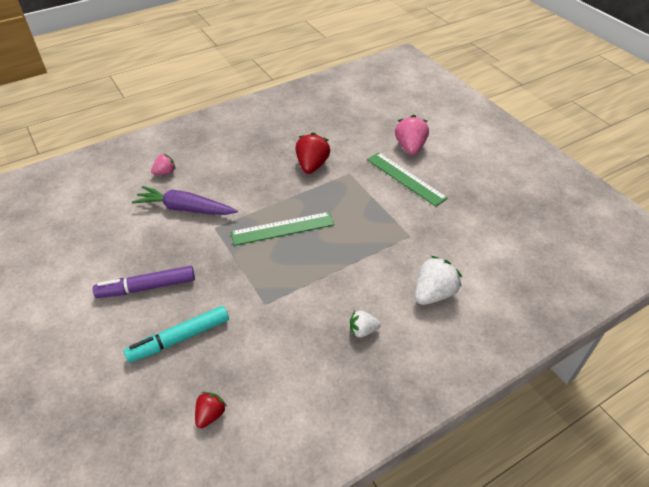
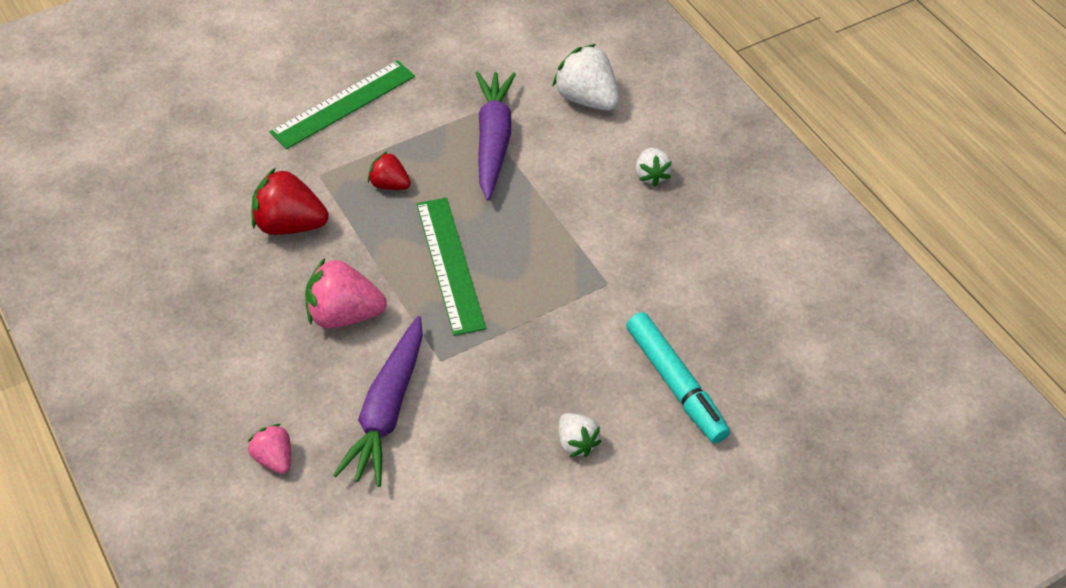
camera: 90 degrees left, 5 degrees up
(147, 287) = (576, 443): purple marker -> white strawberry
(210, 415) = (792, 335): red strawberry -> red strawberry (389, 184)
(385, 245) = (493, 140): none -> purple carrot
(410, 147) = (262, 91): pink strawberry -> pink strawberry (344, 314)

